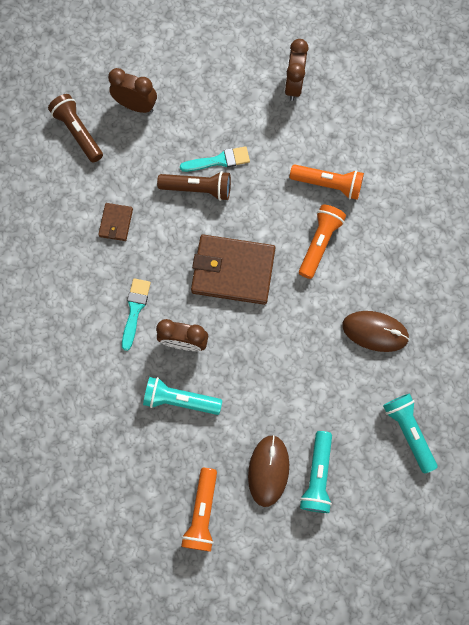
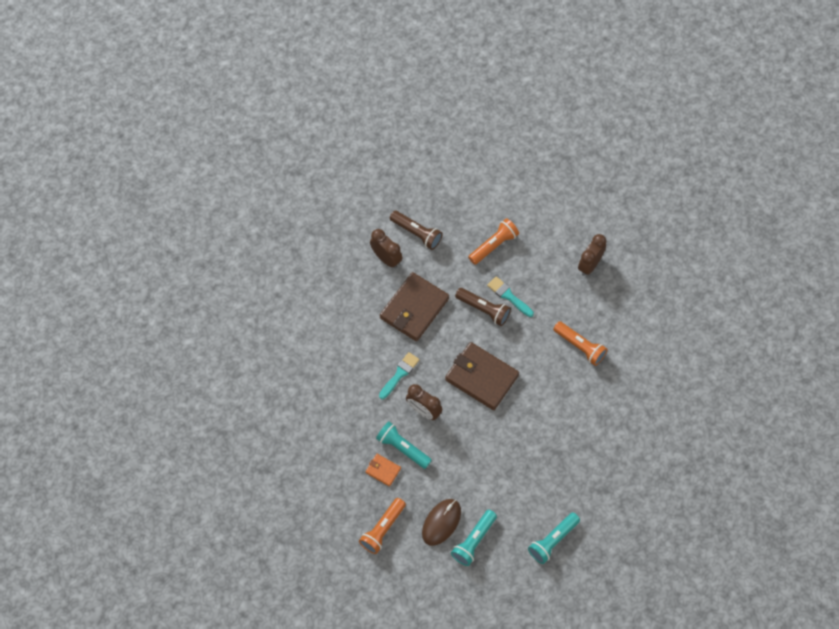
camera: 25 degrees right, 10 degrees down
(78, 132) = (417, 233): brown flashlight -> brown flashlight turned 135 degrees clockwise
(116, 223) = (414, 308): brown wallet -> brown wallet, size x2.11
(136, 106) = (467, 232): brown clock -> brown clock (386, 258)
(169, 438) = (383, 470): none -> orange wallet
(219, 160) = (508, 296): turquoise brush -> turquoise brush turned 150 degrees counterclockwise
(319, 243) = (553, 385): orange flashlight -> orange flashlight (494, 245)
(375, 331) = (563, 463): brown mouse -> none
(408, 431) = (552, 541): turquoise flashlight -> turquoise flashlight turned 135 degrees counterclockwise

